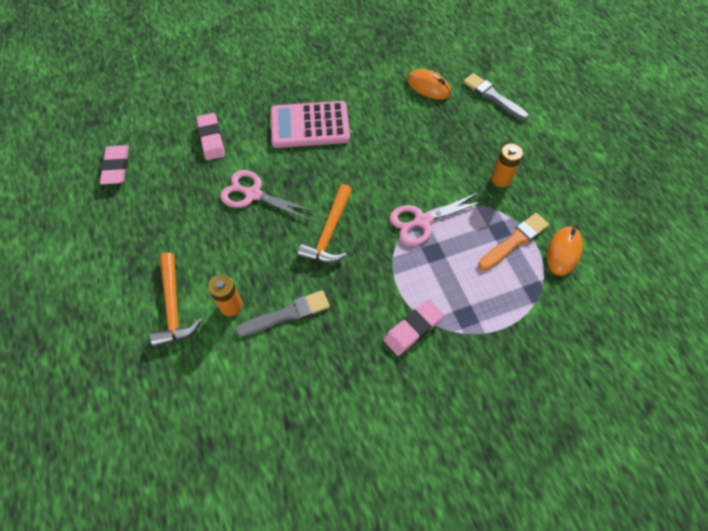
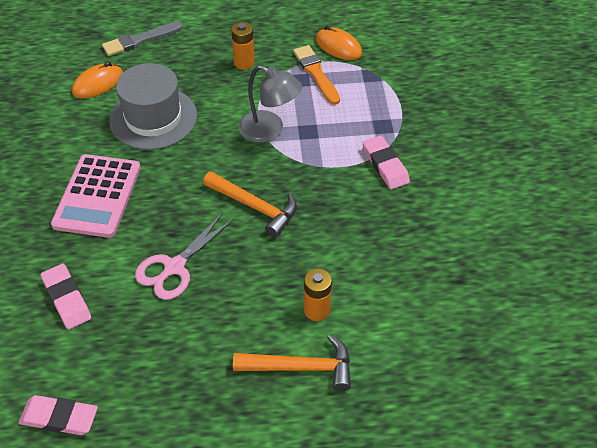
camera: 75 degrees left, 10 degrees down
(211, 139) = (67, 299): pink eraser -> pink eraser turned 60 degrees clockwise
(287, 314) = (341, 261): grey brush -> none
(404, 134) = (153, 118): none -> grey hat
(422, 221) = (269, 130): pink scissors -> grey lamp

